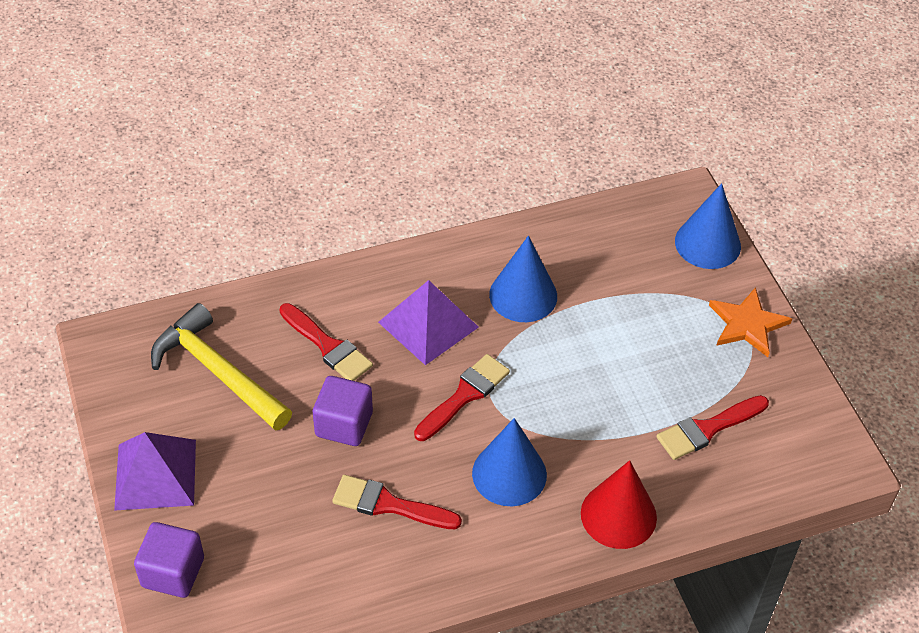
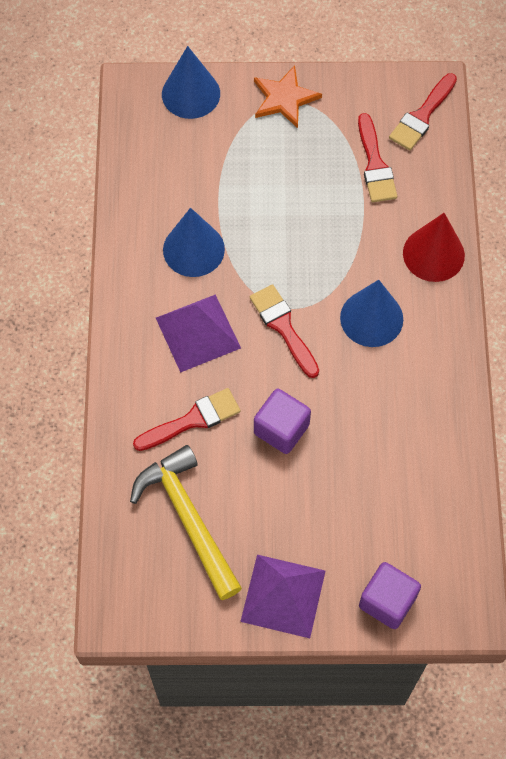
camera: 70 degrees left, 15 degrees up
(218, 372) = (188, 519): yellow hammer -> yellow hammer turned 90 degrees clockwise
(389, 505) = (373, 416): red brush -> red brush (422, 116)

